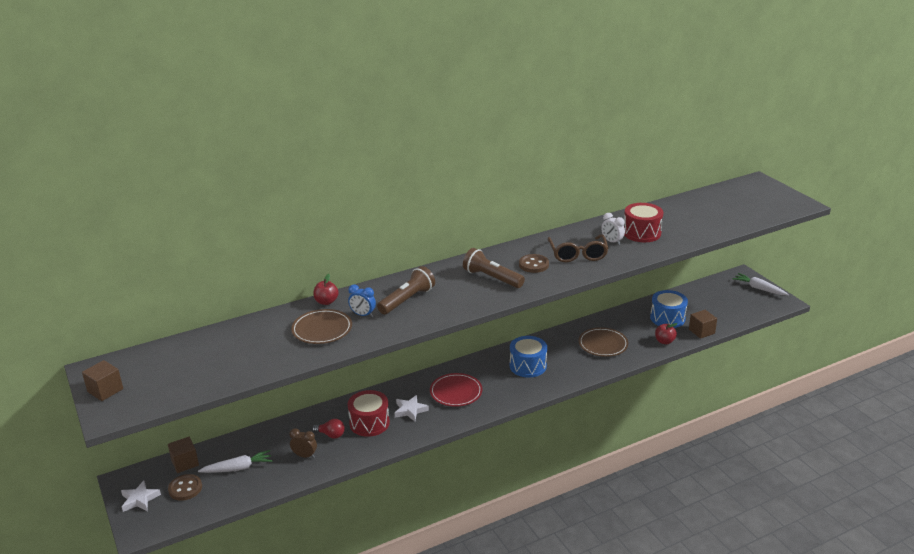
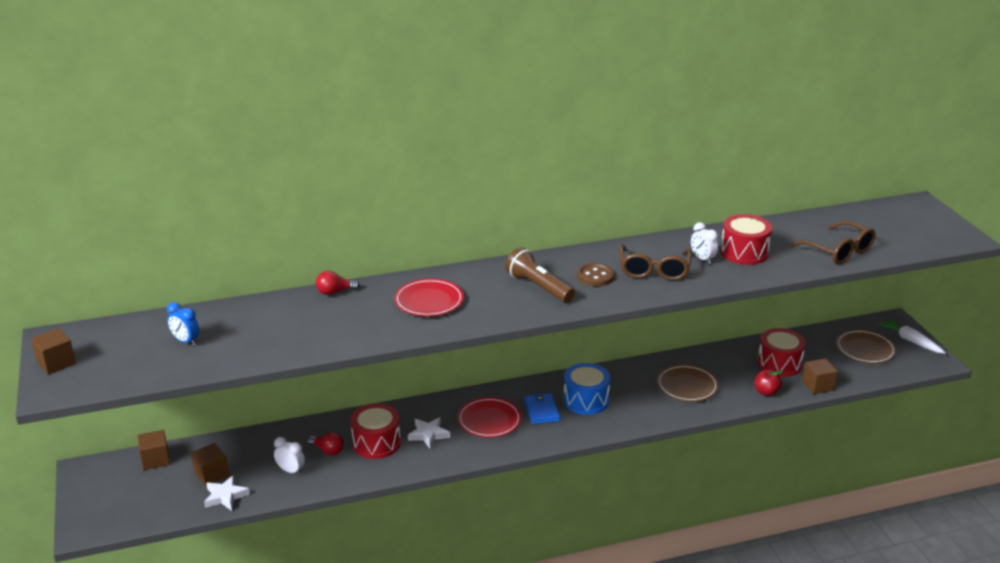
camera: 10 degrees right, 0 degrees up
(139, 499) = (94, 494): white star -> white star (225, 496)
(185, 488) = (147, 489): brown button -> none
(238, 468) = (211, 474): white carrot -> brown cube
(305, 456) = (291, 471): brown clock -> white clock
(322, 329) = (318, 324): brown plate -> brown plate (865, 349)
(326, 302) = (334, 292): red apple -> red light bulb
(363, 315) = (371, 312): blue clock -> blue clock (186, 341)
(407, 300) = (429, 301): brown flashlight -> red plate
(495, 379) = (542, 410): none -> blue wallet
(667, 318) = (779, 364): blue drum -> red drum
(712, 224) = (839, 251): none -> brown glasses

